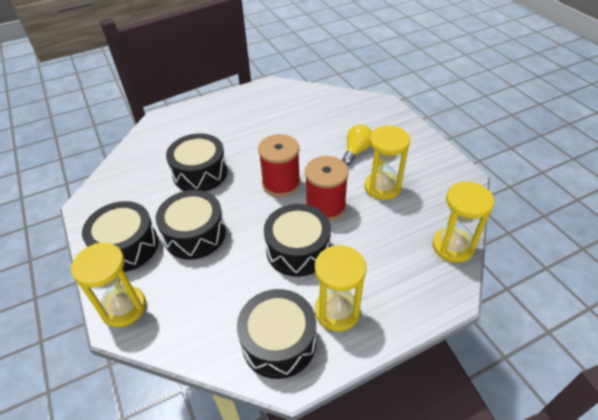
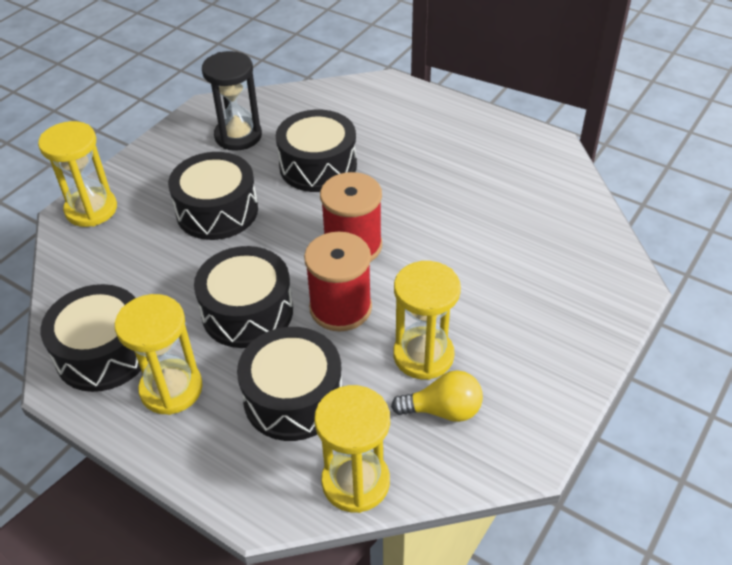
camera: 60 degrees right, 0 degrees up
(126, 246) = (169, 168): black drum -> black drum (293, 398)
(132, 199) = (238, 136): none -> black hourglass
(356, 151) = (480, 296): yellow light bulb -> yellow light bulb (443, 410)

